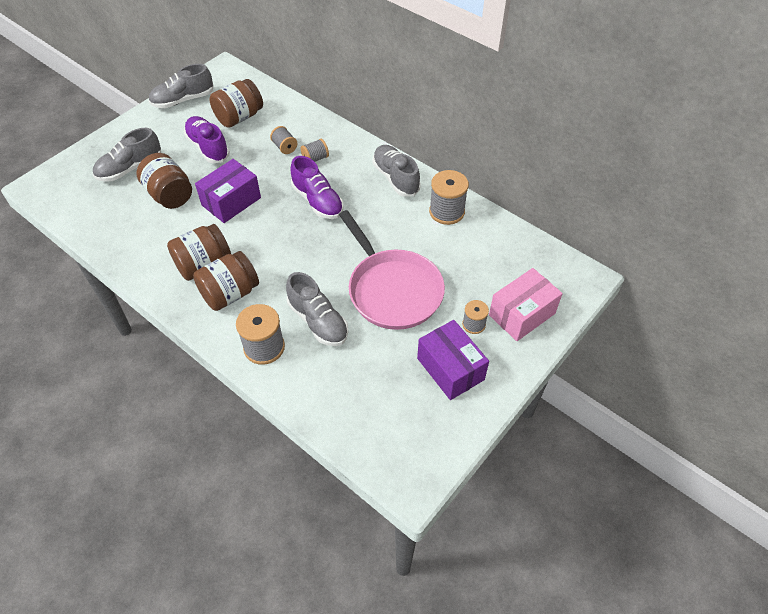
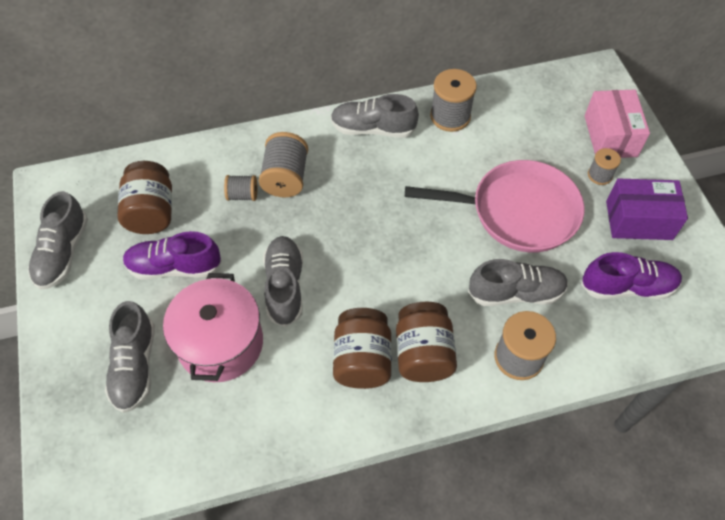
camera: 55 degrees left, 5 degrees up
(169, 195) = (220, 343): brown jar -> pink pot
(231, 201) = (285, 286): purple box -> grey shoe
(315, 158) = (285, 178): grey spool -> grey spool, size x1.72
(317, 201) = (351, 208): purple shoe -> purple shoe (627, 287)

